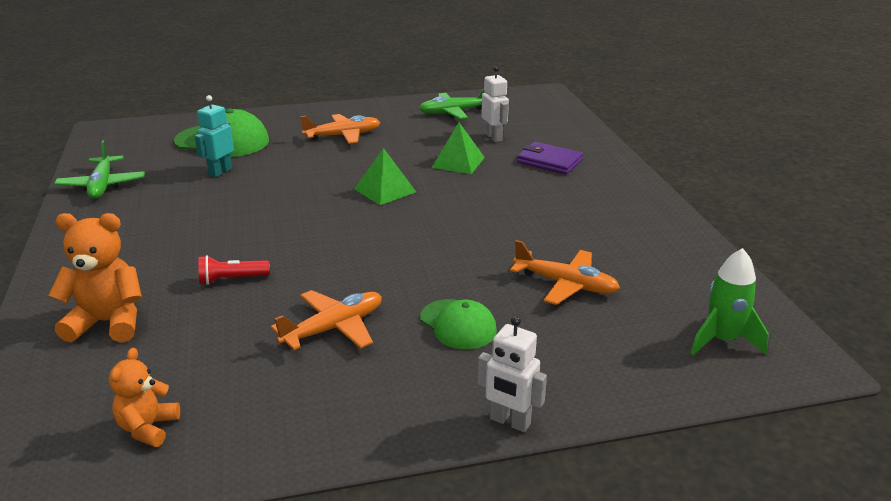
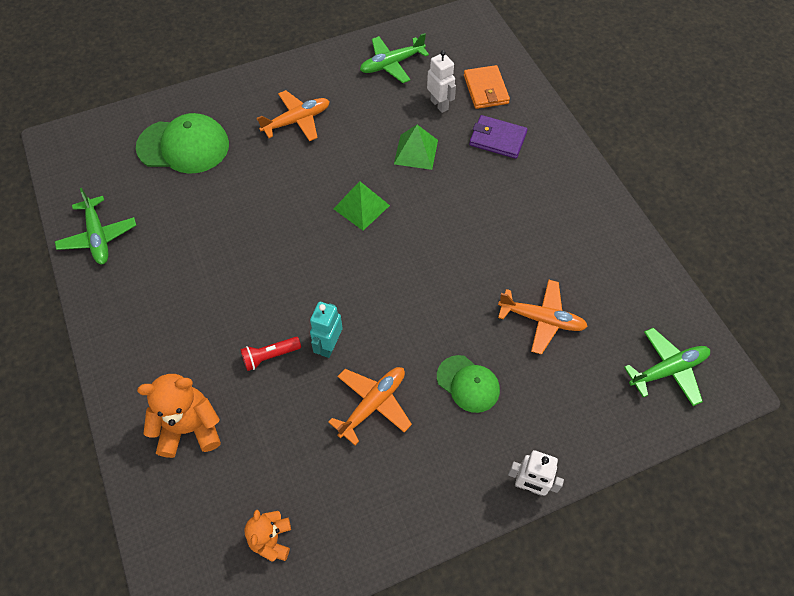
camera: 10 degrees left, 30 degrees up
(220, 172) = (200, 198): turquoise robot -> turquoise robot (329, 345)
(546, 132) = (486, 89): none -> orange wallet
(722, 340) = (668, 370): green rocket -> green plane

